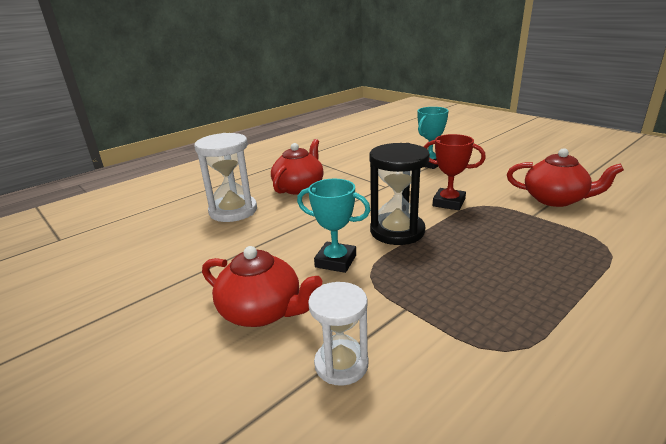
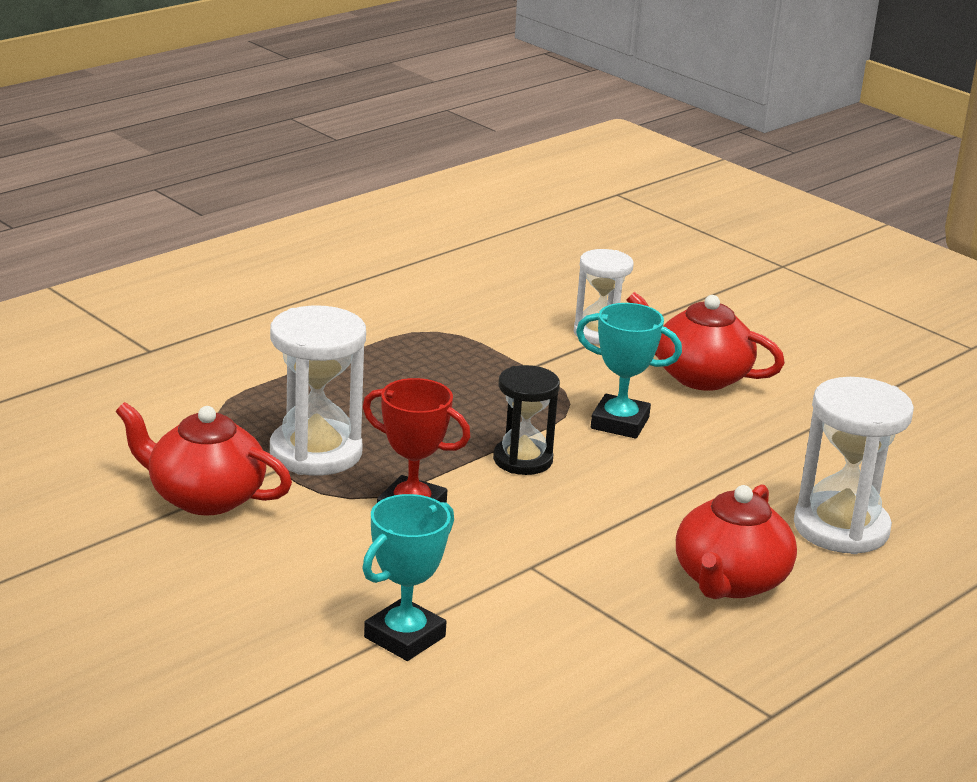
camera: 175 degrees right, 0 degrees up
(397, 231) = (523, 460): black hourglass -> black hourglass, size x0.65
(519, 225) = (316, 452): none -> white hourglass

